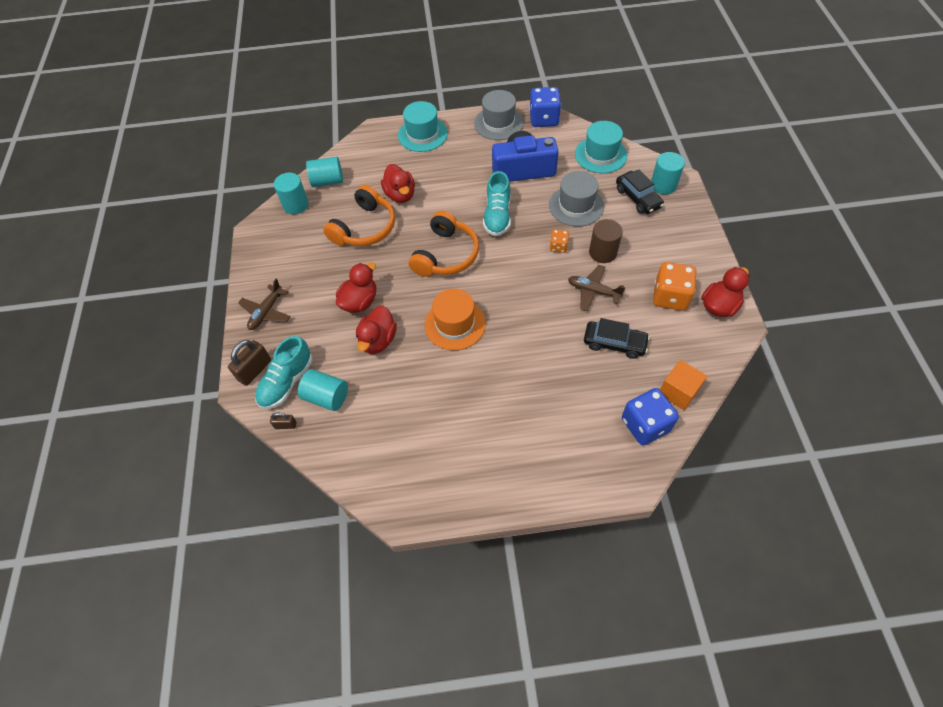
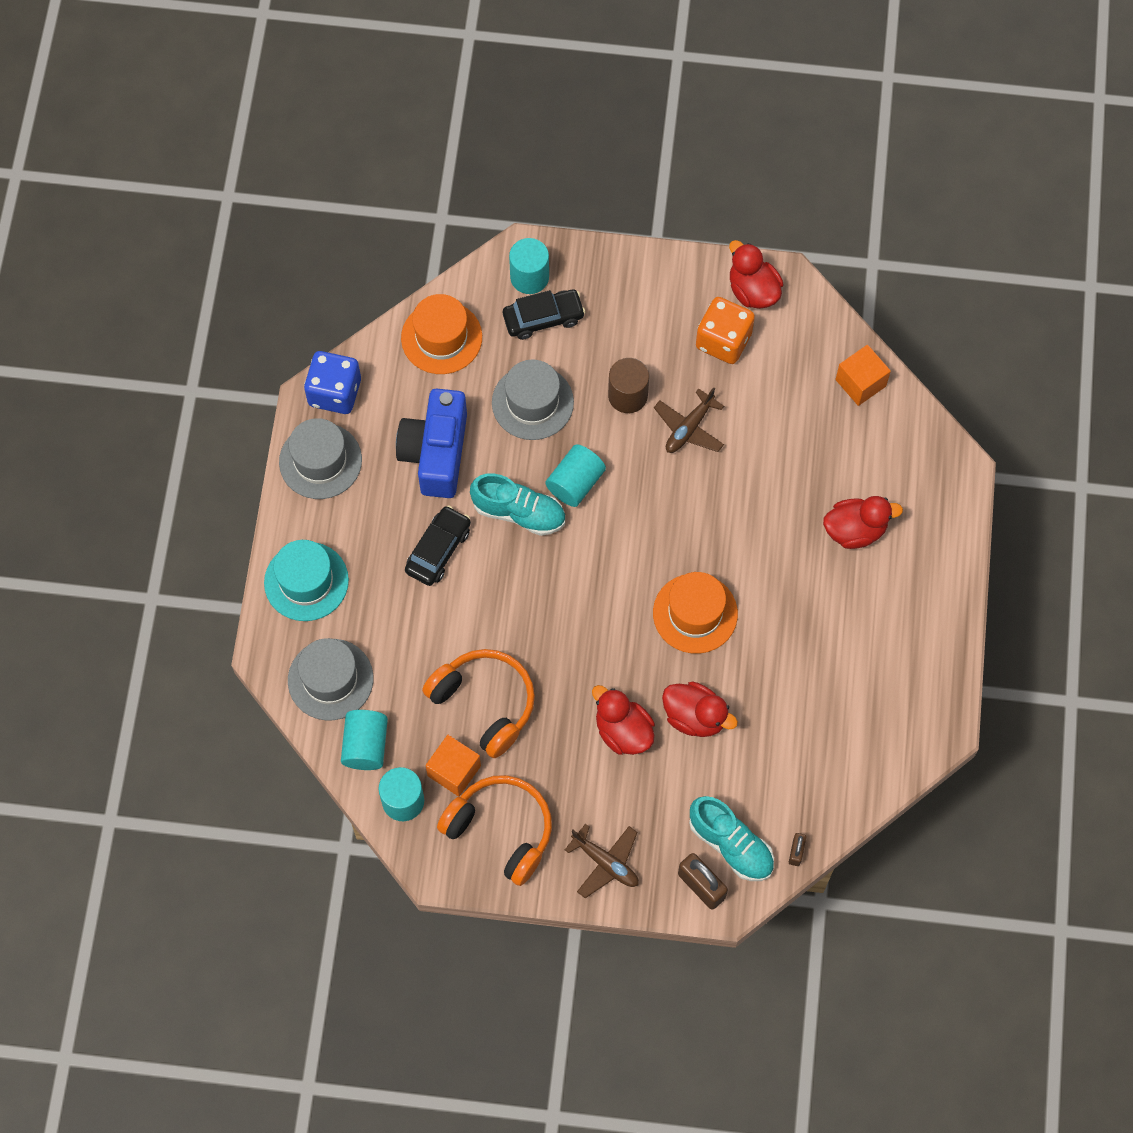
camera: 80 degrees left, 10 degrees up
(318, 223) = (454, 771): none -> orange cube
(326, 397) = (766, 795): turquoise cylinder -> turquoise cylinder (575, 483)
(365, 157) = (330, 679): none -> grey hat
(400, 195) = (432, 640): red duck -> red duck (855, 530)
(446, 255) = (572, 599): orange headphones -> orange headphones (501, 830)
(558, 247) = (601, 448): orange dice -> none
(600, 155) = (441, 337): turquoise hat -> orange hat
(614, 343) = (775, 429): black car -> black car (438, 550)
(645, 425) = (894, 434): blue dice -> none

